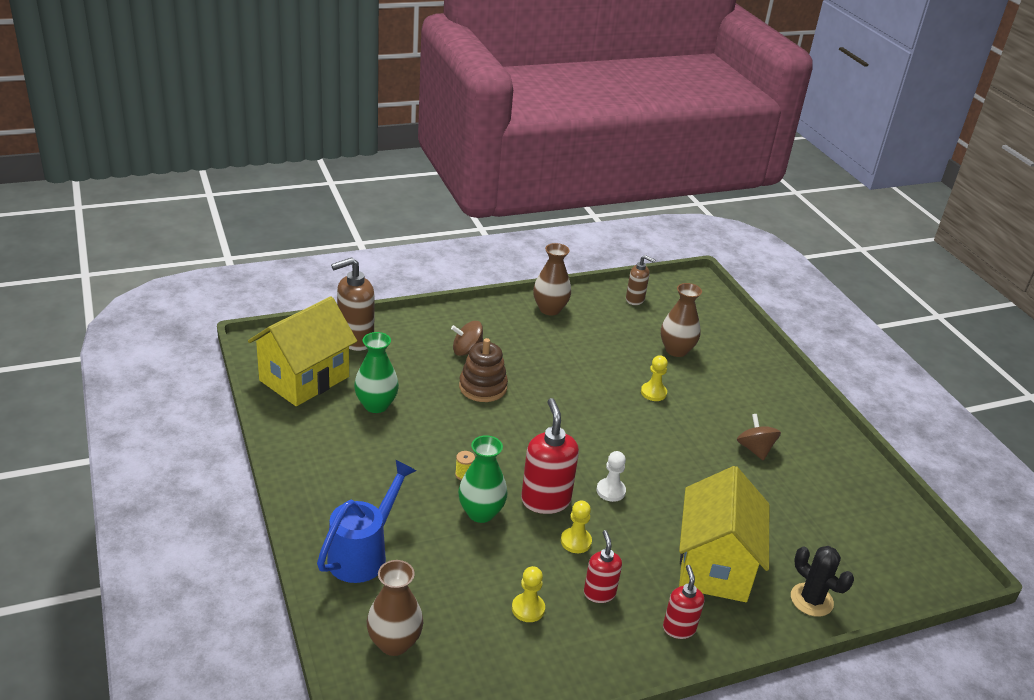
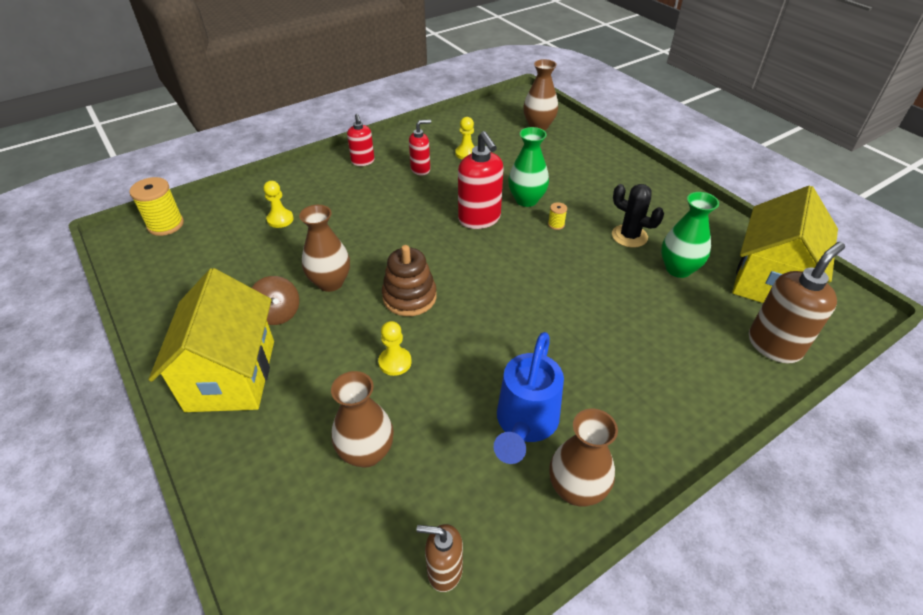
camera: 170 degrees right, 10 degrees up
(364, 553) = (590, 161): blue watering can -> blue watering can (524, 425)
(467, 351) = (641, 366): brown spinning top -> none
(483, 387) = (591, 317): brown stacking toy -> brown stacking toy (409, 297)
(576, 541) = (445, 196): yellow pawn -> yellow pawn (280, 219)
(599, 593) = (420, 169): red soap dispenser -> red soap dispenser turned 90 degrees counterclockwise
(610, 491) = (425, 238): white pawn -> none
(710, 466) = (330, 282): none -> brown vase
(714, 565) = (334, 201): yellow house -> yellow house (231, 375)
(811, 600) = (260, 194): black cactus -> black cactus (629, 236)
(911, 577) = (166, 225): none -> yellow spool

